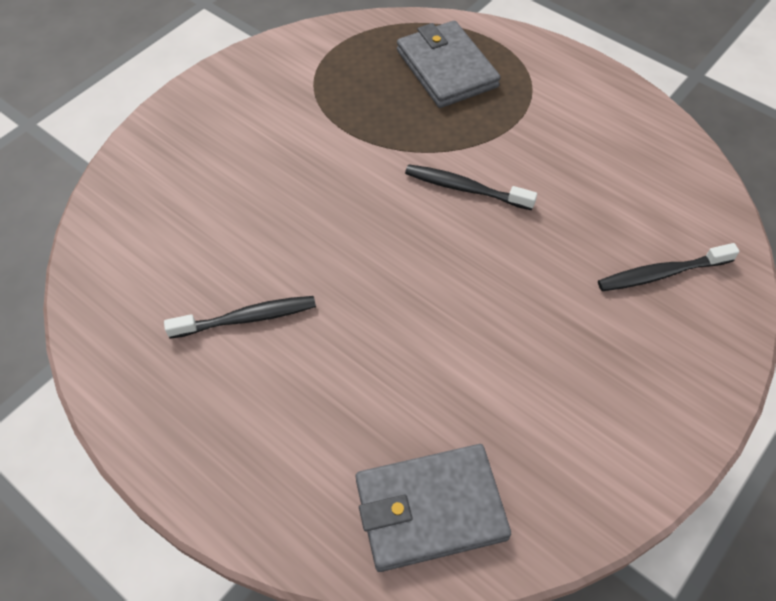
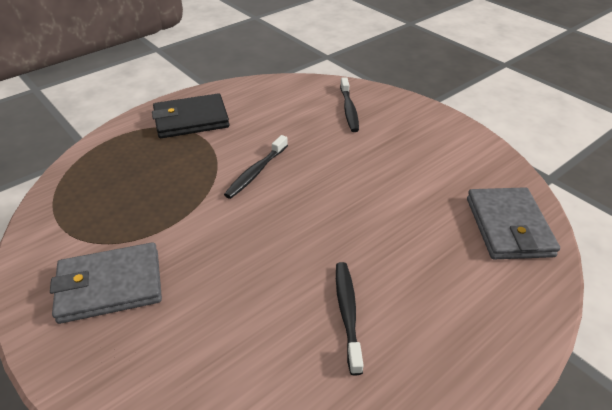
camera: 80 degrees left, 15 degrees down
(446, 68) = (131, 163): grey wallet -> grey wallet (110, 286)
(555, 96) = (191, 120): none -> black wallet

